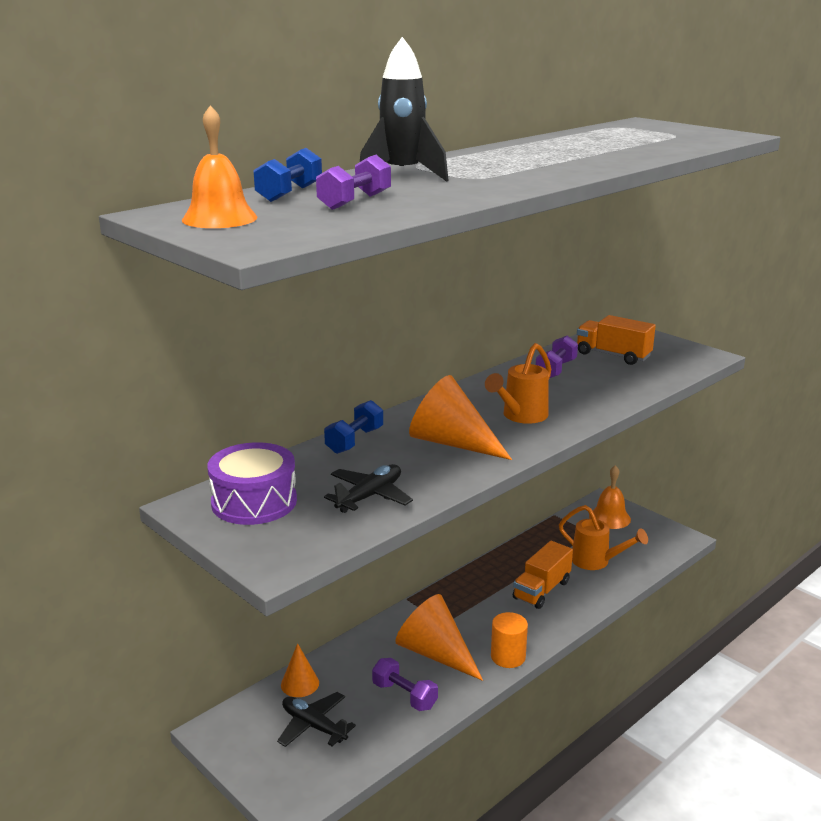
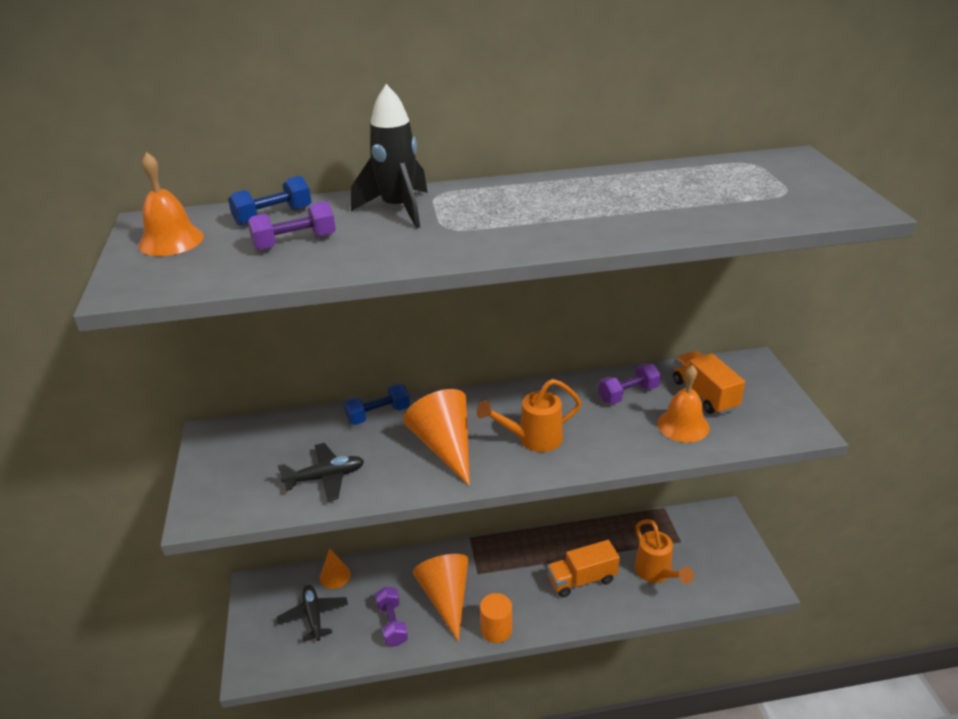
camera: 35 degrees right, 10 degrees up
(254, 502) = (250, 448): purple drum -> none
(609, 518) = (713, 532): orange bell -> orange bell (683, 425)

